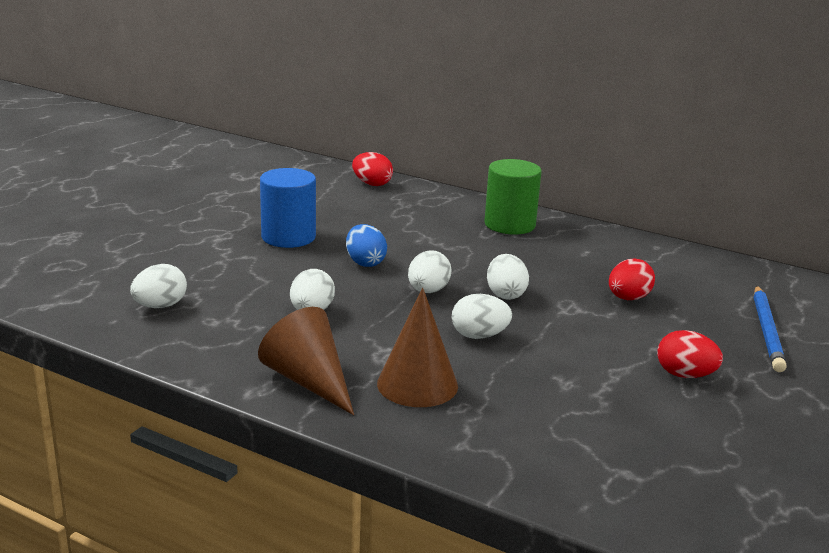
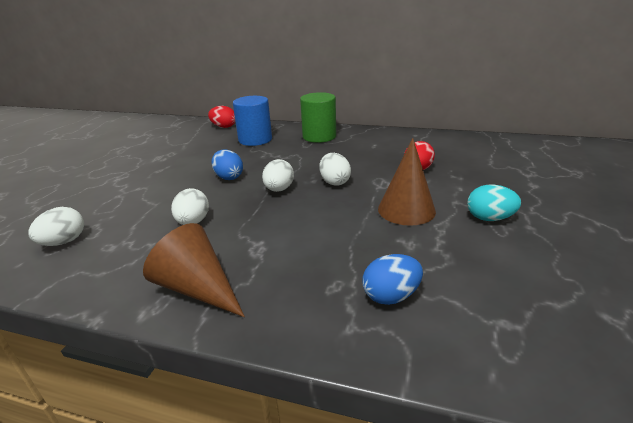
camera: 10 degrees left, 5 degrees up
(288, 237) = (170, 169): blue cylinder -> blue cylinder (255, 140)
(417, 384) = (293, 271): brown cone -> brown cone (406, 210)
(479, 336) = (328, 217): white egg -> none
(517, 427) = (391, 296): none -> blue egg
(685, 375) = (489, 218): red egg -> turquoise egg
(766, 331) = (518, 175): blue pencil -> none

